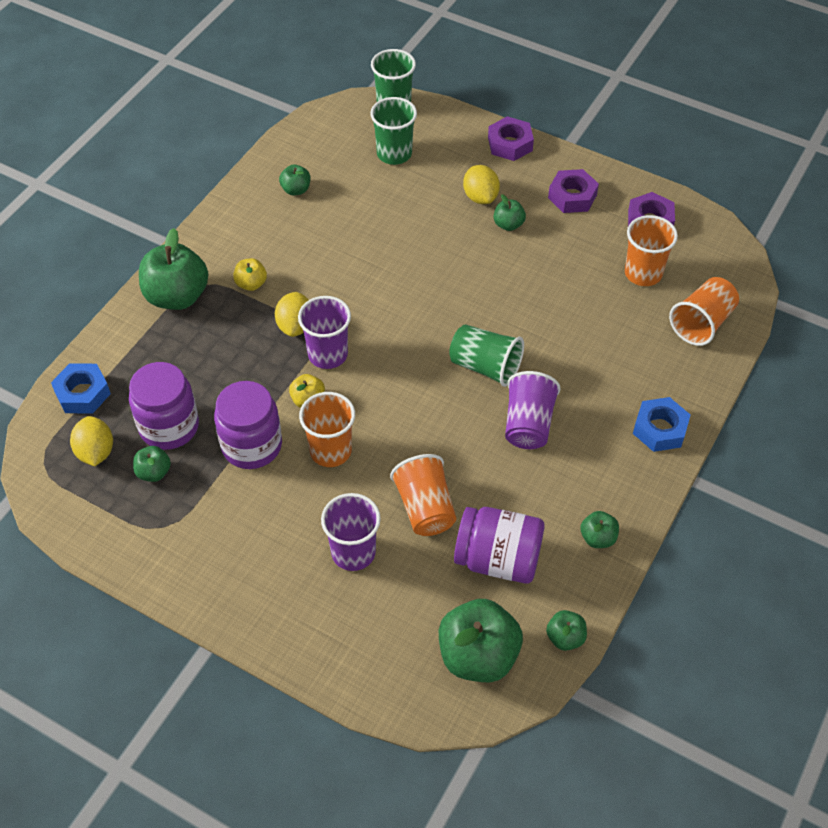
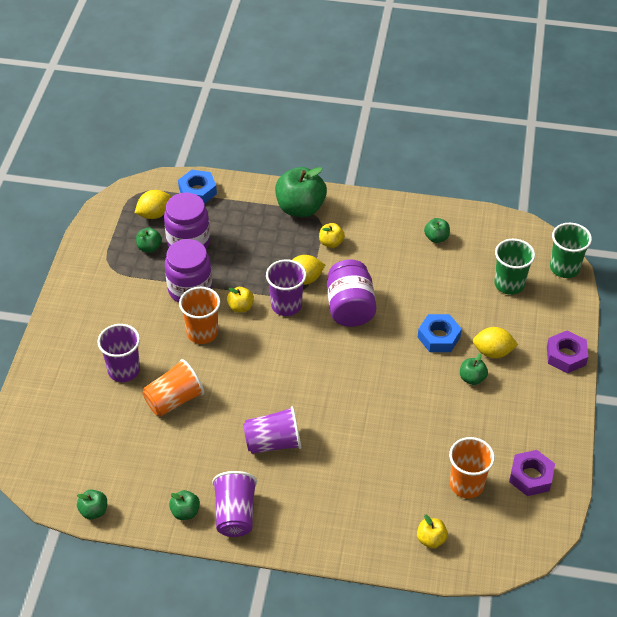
camera: 70 degrees right, 5 degrees down
(478, 656) = (64, 463): green apple -> none
(480, 197) = (493, 352): yellow lemon -> yellow lemon turned 45 degrees clockwise
(485, 367) = (316, 401): green cup -> none
(498, 559) = (145, 454): purple jar -> purple jar (350, 308)
(572, 196) = (529, 414): purple nut -> none
(616, 488) = (235, 514): none -> purple cup
(660, 429) = (304, 531): blue nut -> blue nut (438, 337)
(701, 323) = (431, 539): orange cup -> yellow apple

